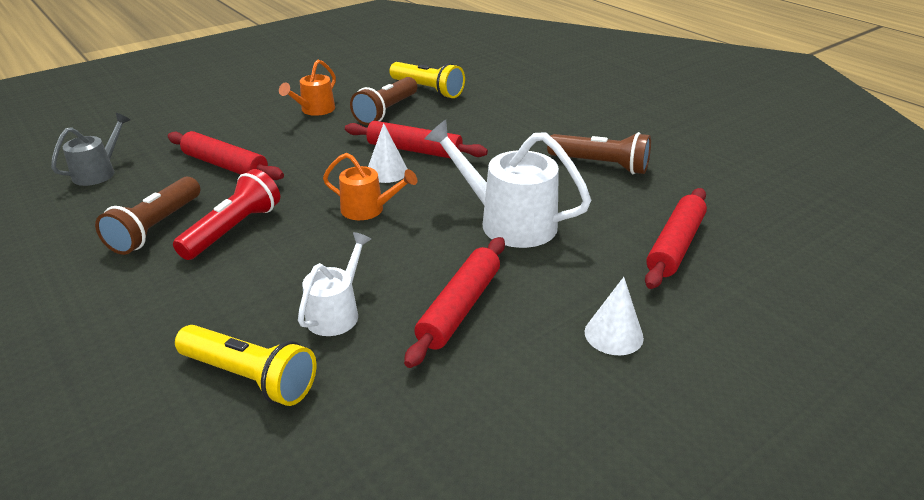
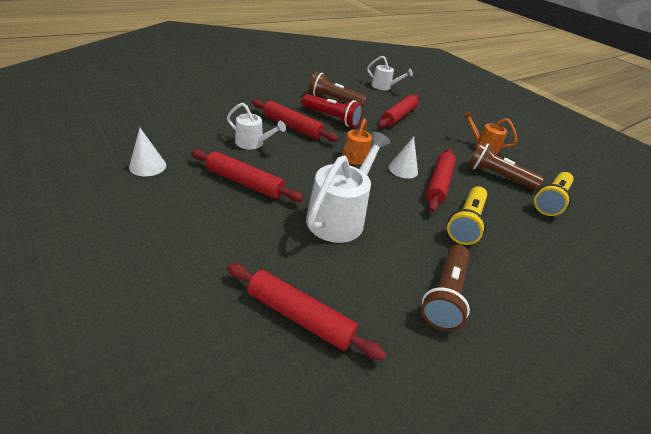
camera: 85 degrees right, 5 degrees up
(99, 172) = (384, 87): grey watering can -> white watering can
(250, 377) = (214, 121): yellow flashlight -> yellow flashlight (466, 223)
(269, 272) = (292, 127): none -> red rolling pin
(613, 334) = (195, 245): white cone -> white cone (147, 166)

